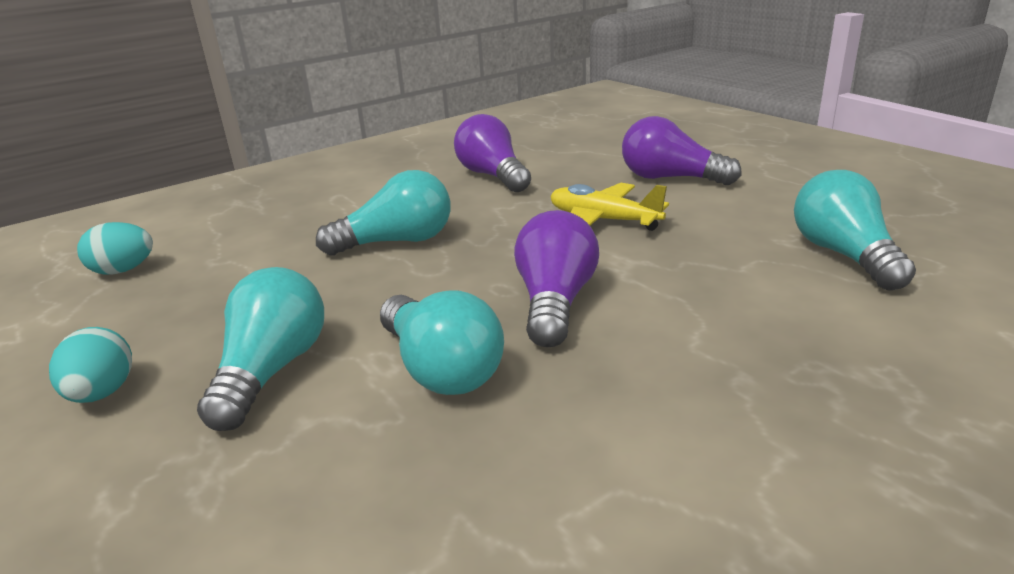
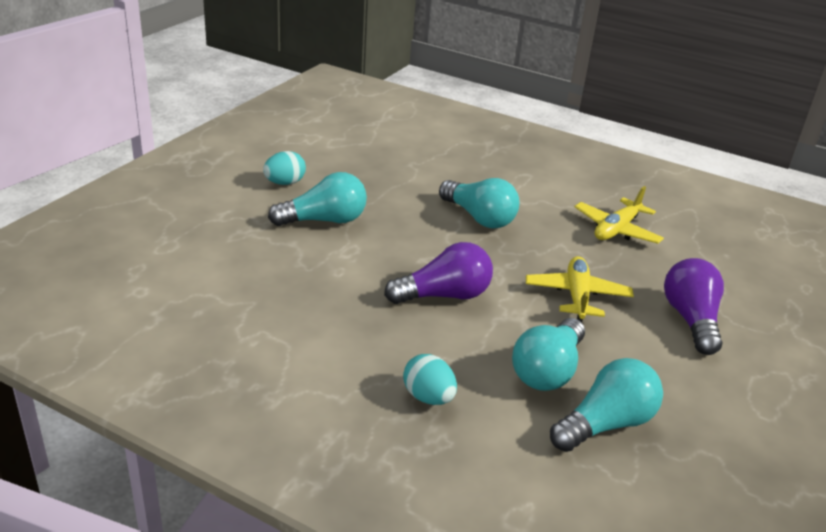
camera: 60 degrees right, 5 degrees up
(123, 270) = (384, 142): turquoise egg -> turquoise egg (428, 397)
(441, 369) = (353, 270): turquoise light bulb -> turquoise light bulb (547, 371)
(493, 176) = (616, 230): purple light bulb -> yellow plane

